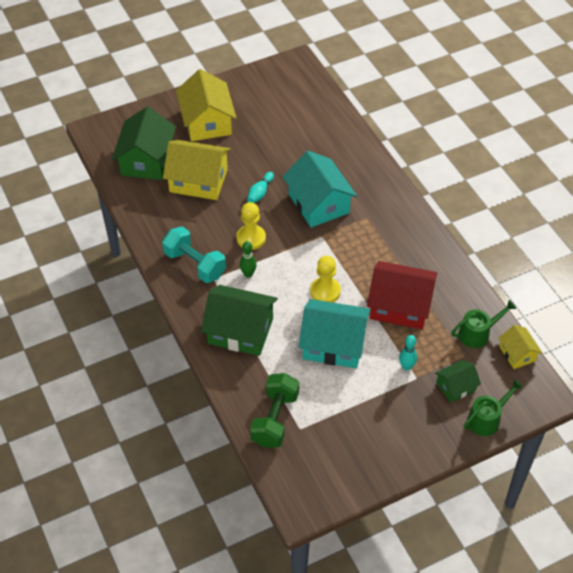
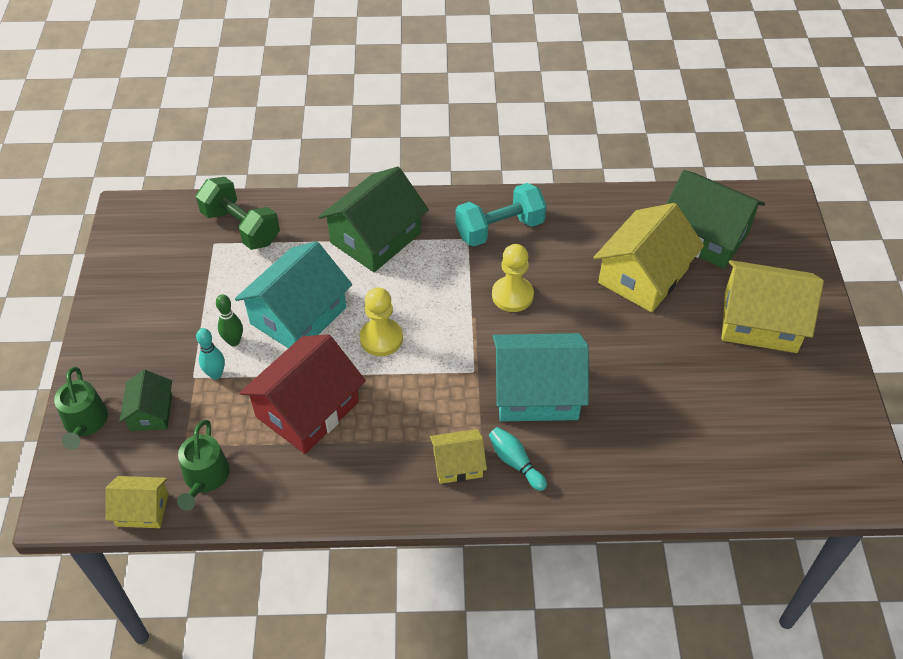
camera: 115 degrees right, 0 degrees up
(248, 274) = (455, 273): green bowling pin -> green bowling pin (234, 341)
(260, 193) = (589, 333): turquoise bowling pin -> turquoise bowling pin (515, 462)
(389, 221) = (458, 464): none -> yellow house

